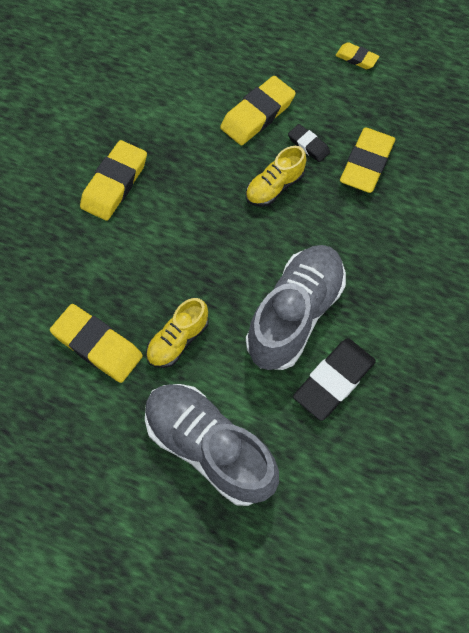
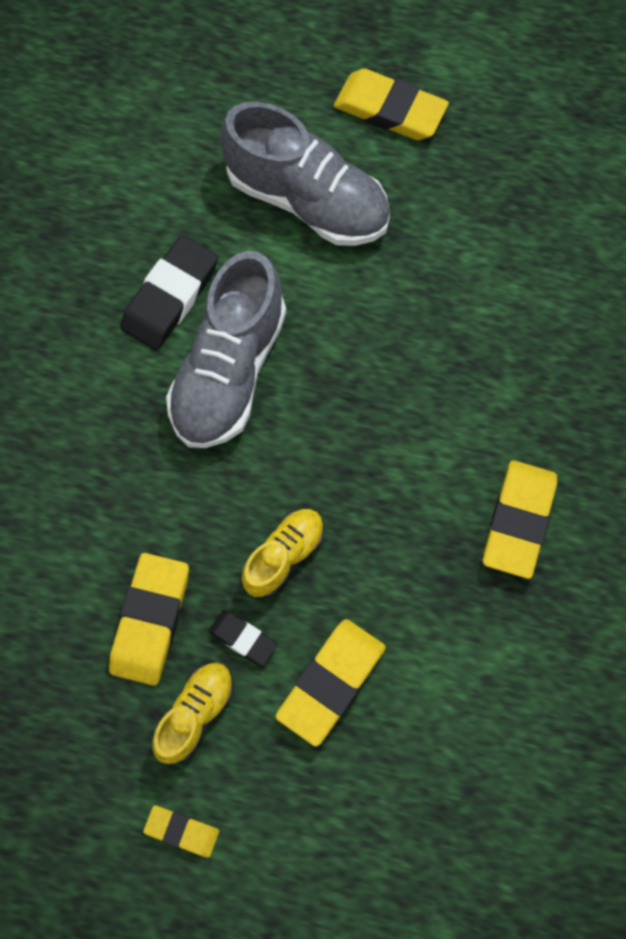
camera: 170 degrees right, 5 degrees up
(97, 345) = (471, 291): yellow eraser -> yellow eraser (390, 110)
(178, 340) = (372, 314): yellow shoe -> yellow shoe (195, 713)

